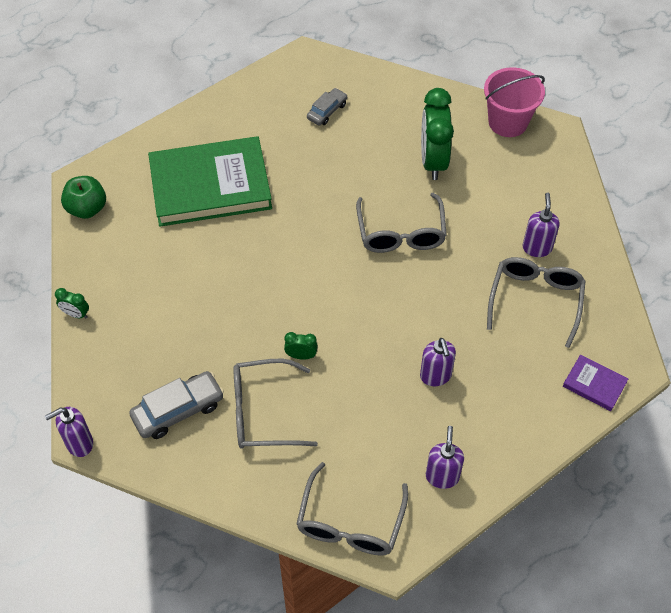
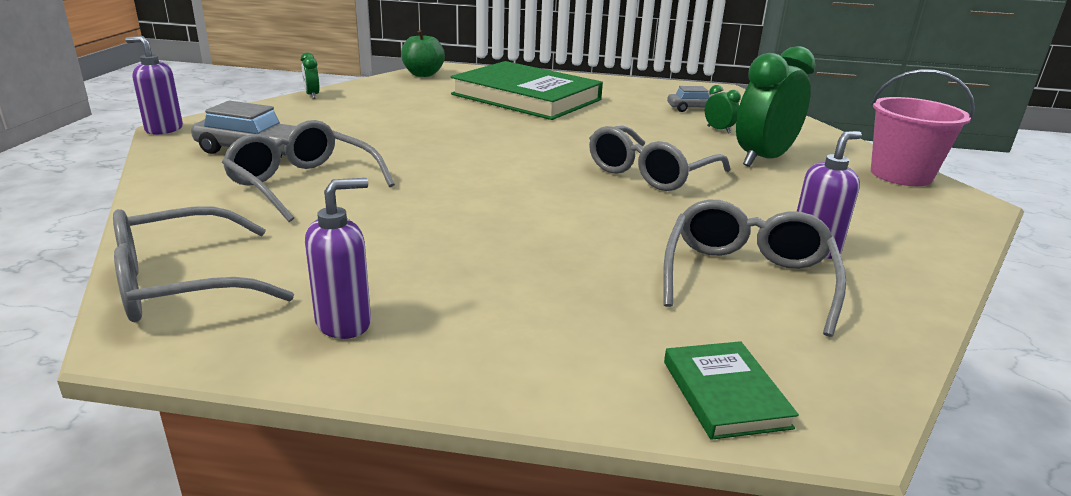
camera: 45 degrees right, 30 degrees down
(301, 355) = (407, 178): green clock -> green clock (718, 130)
(435, 376) = (505, 256): purple soap dispenser -> none
(535, 300) = (747, 278): grey glasses -> grey glasses turned 45 degrees counterclockwise
(594, 384) = (725, 393): purple book -> green book

